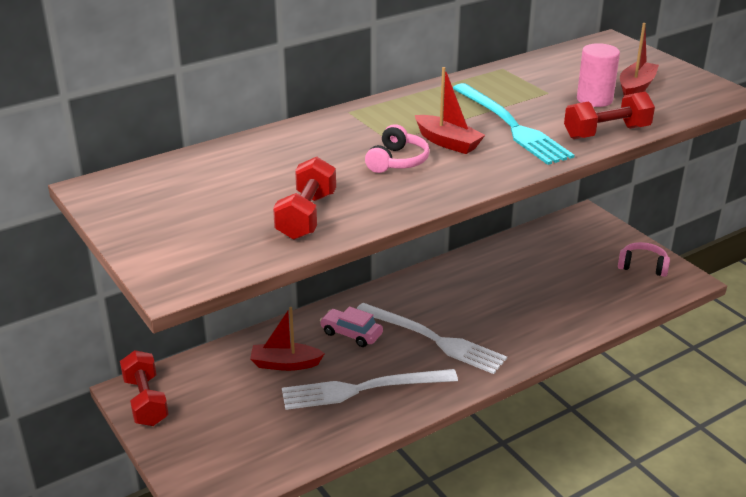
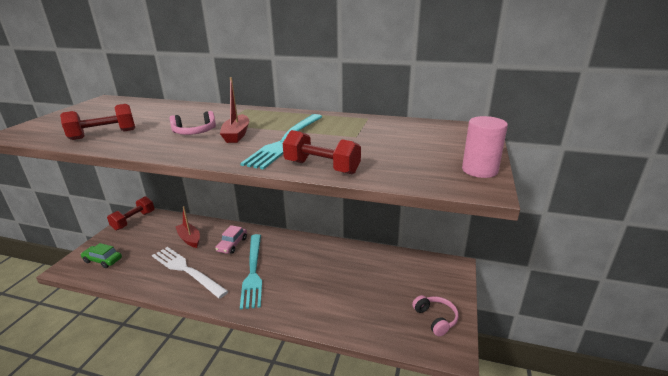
camera: 50 degrees right, 5 degrees down
(231, 459) = (103, 260): none -> green car
(351, 334) = (232, 244): pink car -> pink car turned 150 degrees counterclockwise
(433, 339) = (253, 271): white fork -> turquoise fork
(594, 99) = (371, 149): pink cylinder -> pink cylinder (479, 170)
(636, 87) = (419, 155): red boat -> none

